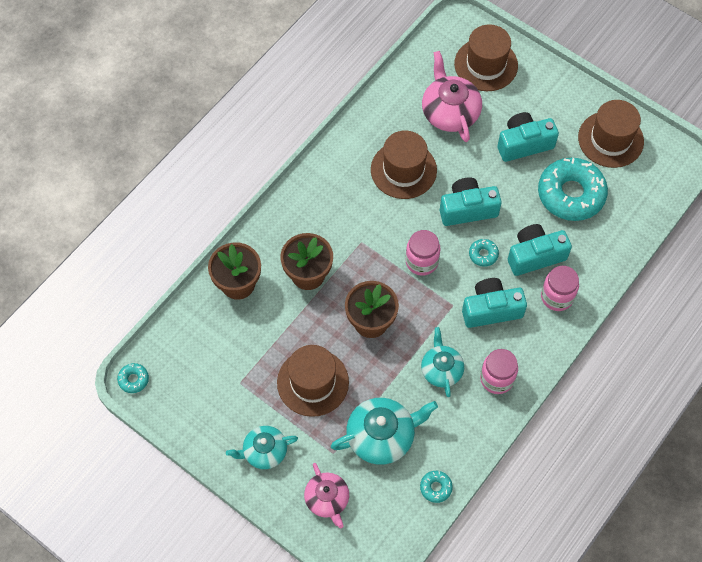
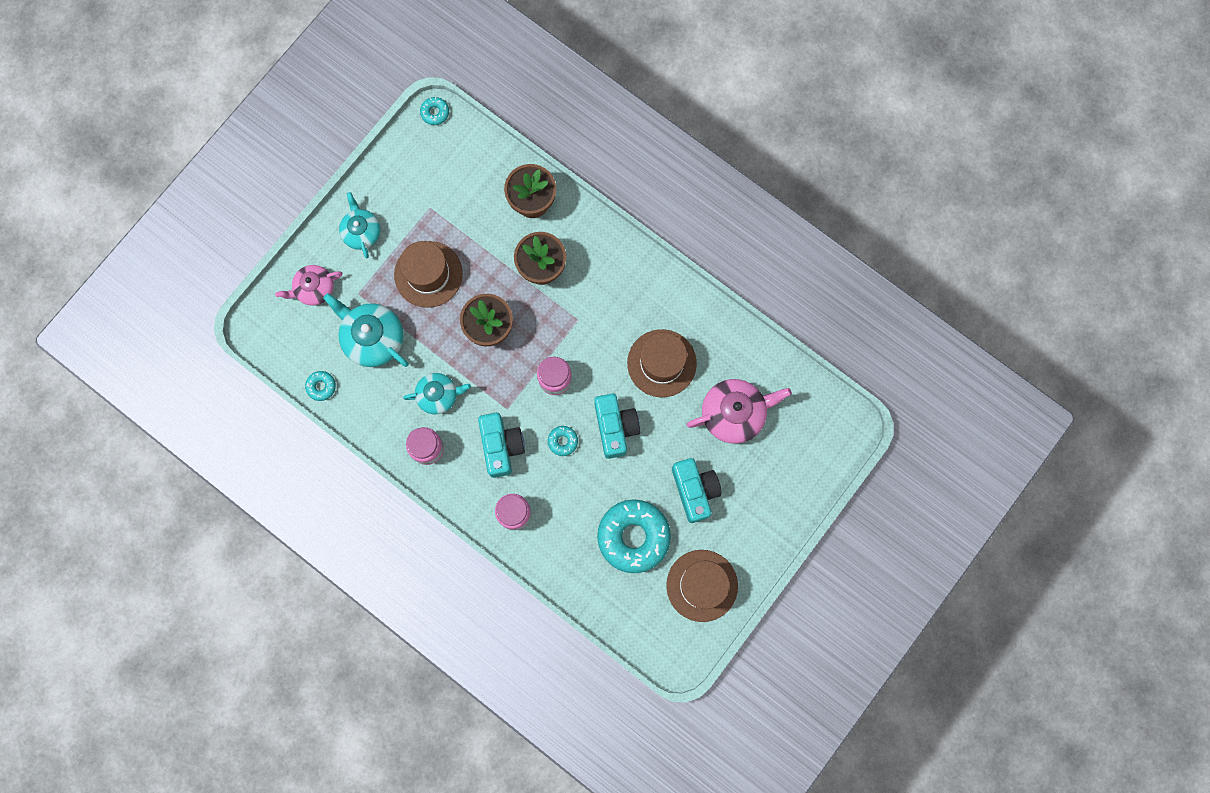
camera: 90 degrees right, 15 degrees up
(382, 436) = (373, 338): turquoise teapot -> turquoise teapot turned 150 degrees clockwise
(486, 65) = (796, 455): brown hat -> none
(535, 256) = (561, 494): turquoise camera -> none

